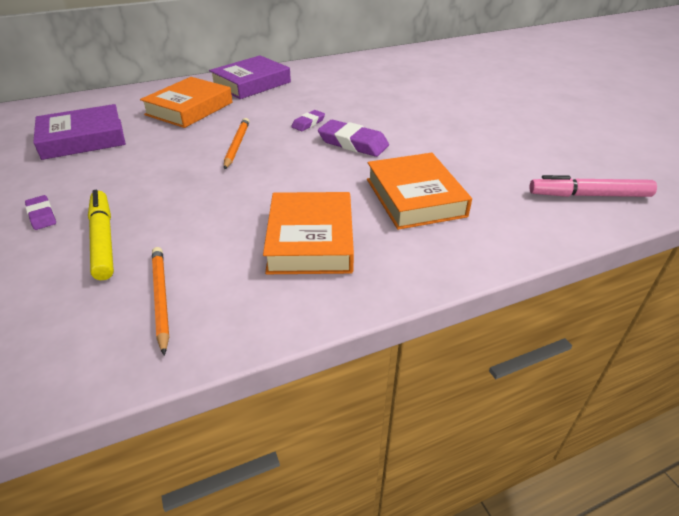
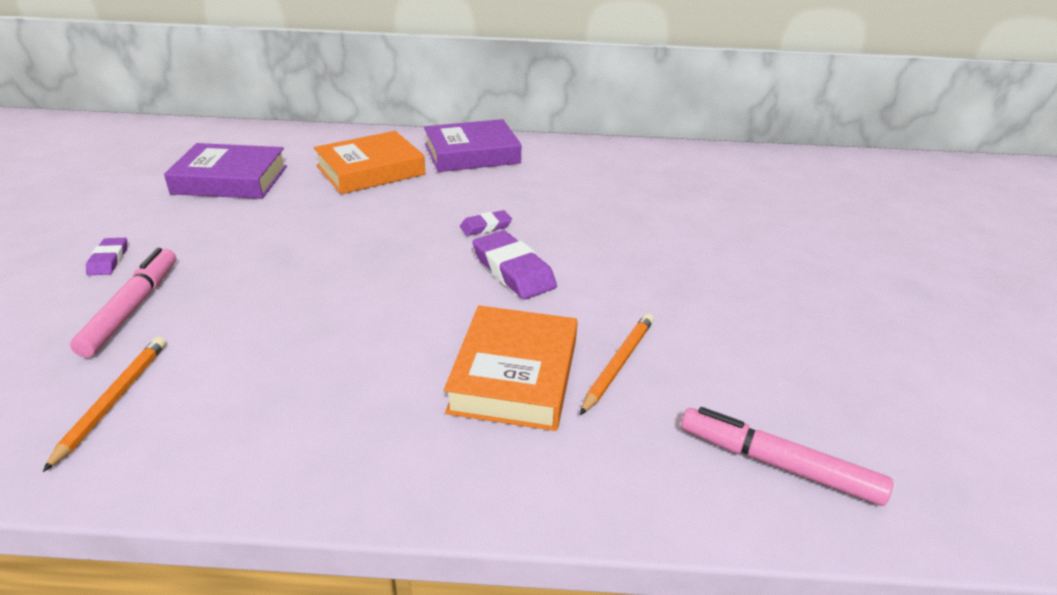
camera: 25 degrees right, 5 degrees down
(103, 239) = (132, 308): yellow marker -> pink marker
(237, 145) = (374, 233): orange pencil -> orange pencil (618, 364)
(311, 240) = (330, 389): orange book -> none

